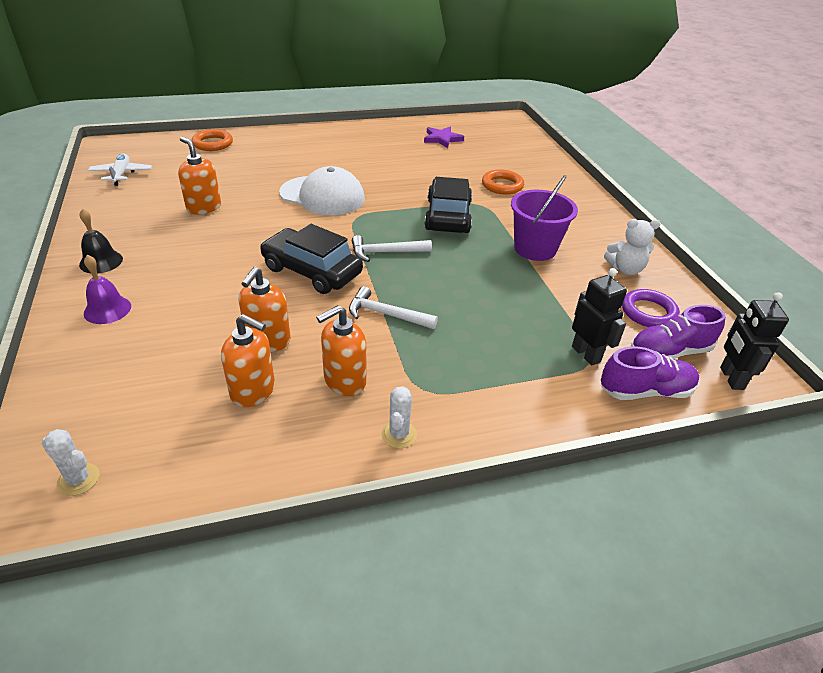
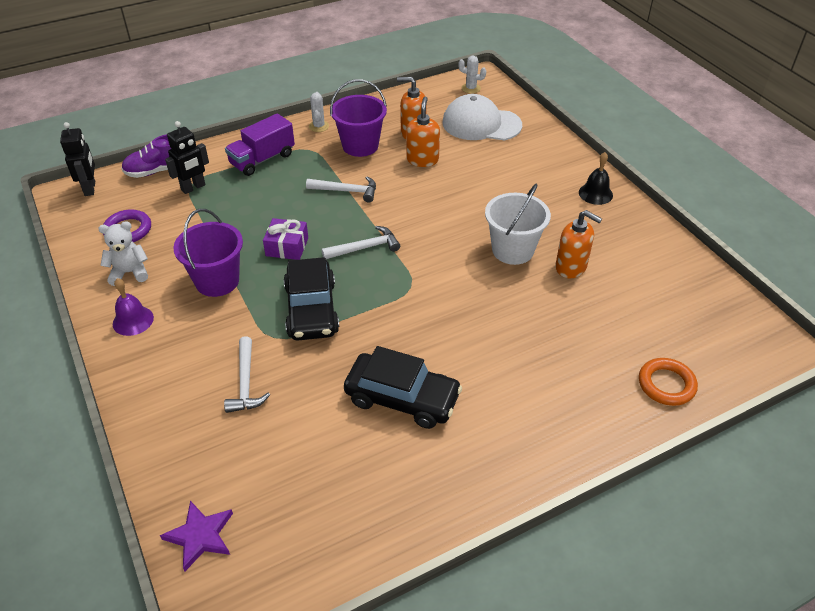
camera: 170 degrees right, 5 degrees up
(107, 309) = (547, 161): purple bell -> purple bell (133, 320)
(121, 174) = (703, 297): white plane -> none
(243, 227) = (512, 250): none -> white bucket
(311, 271) = (422, 216): black car -> black car (402, 398)
(322, 196) = (462, 311): white cap -> white cap (481, 124)
(344, 381) = (360, 146): orange soap dispenser -> purple bucket
(442, 139) = (343, 492): purple star -> purple star (200, 536)
(466, 266) = (287, 247): none -> purple gift
(494, 383) = (262, 159): none -> purple truck
(502, 185) = (246, 382): orange ring -> white hammer
(586, 354) = (193, 188): black robot -> black robot turned 90 degrees counterclockwise
(669, 352) = (127, 199): purple shoe -> none

